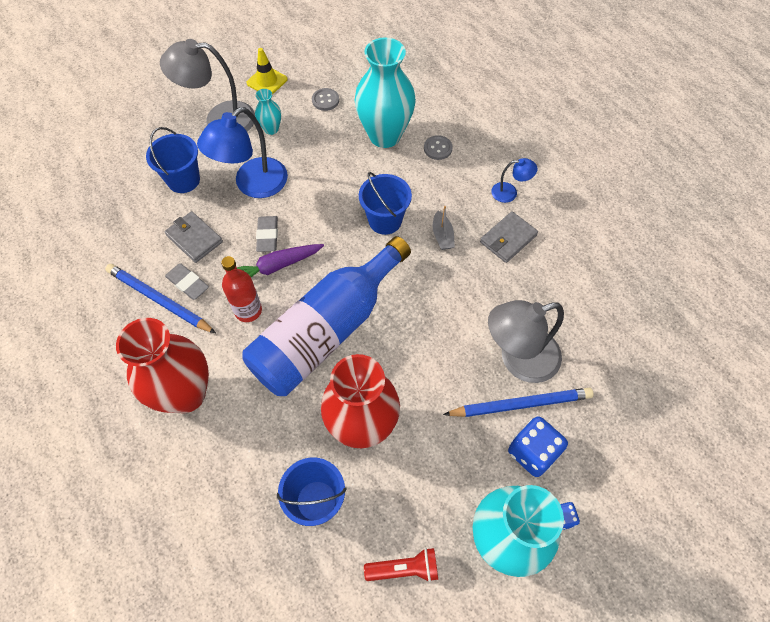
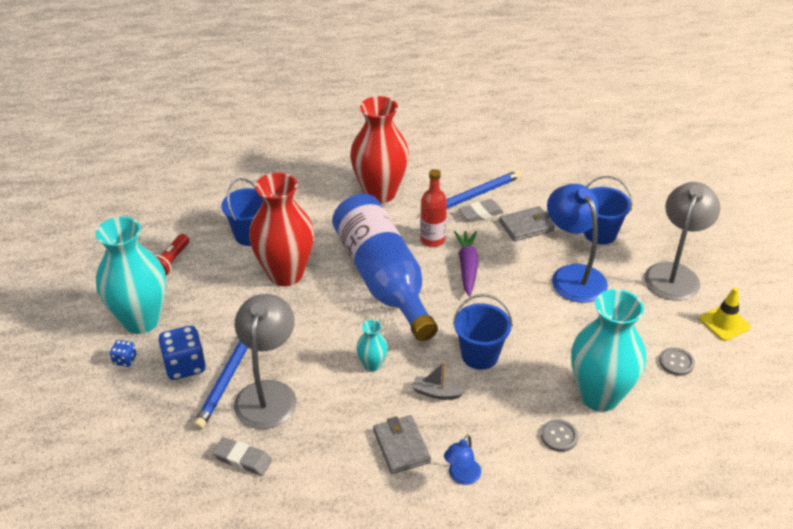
camera: 115 degrees right, 20 degrees down
(267, 236) = (505, 270): grey eraser -> grey eraser (242, 459)
(271, 129) = (646, 307): turquoise vase -> turquoise vase (372, 365)

